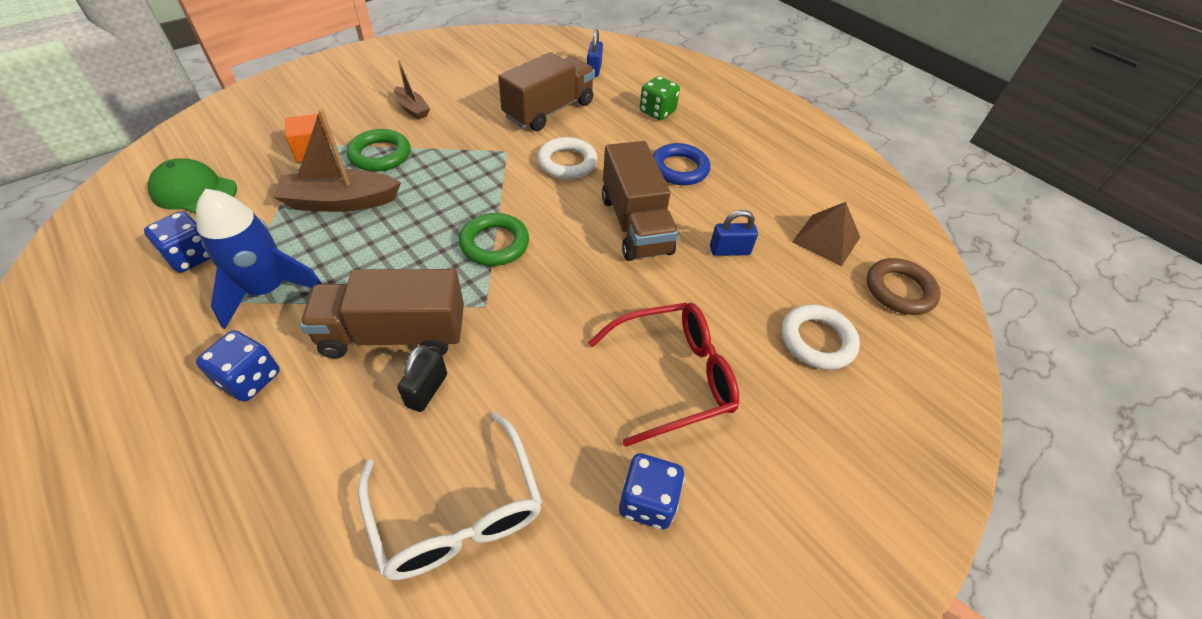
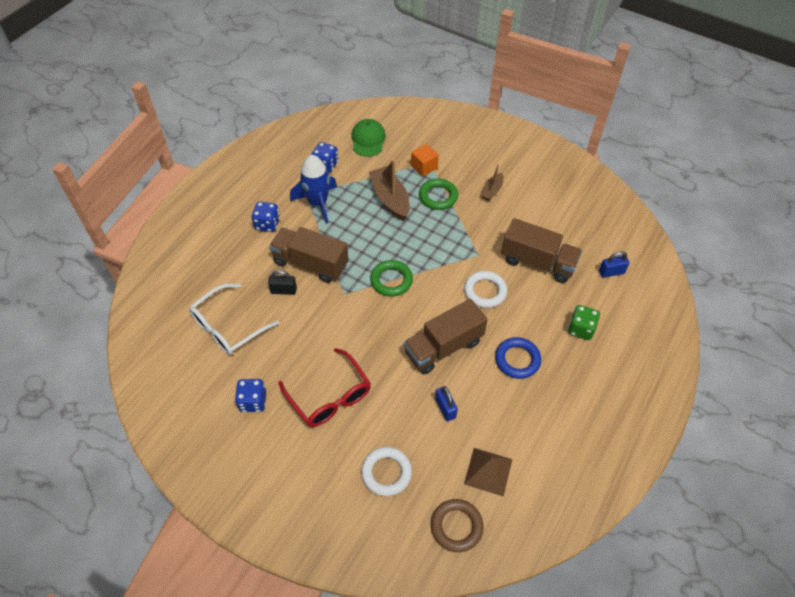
camera: 75 degrees right, 5 degrees up
(394, 334) = (310, 263): brown truck -> brown truck turned 45 degrees counterclockwise

